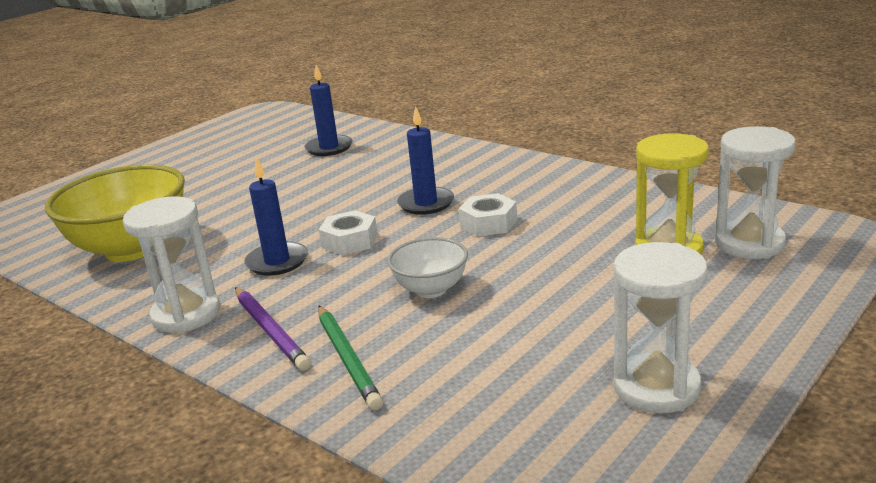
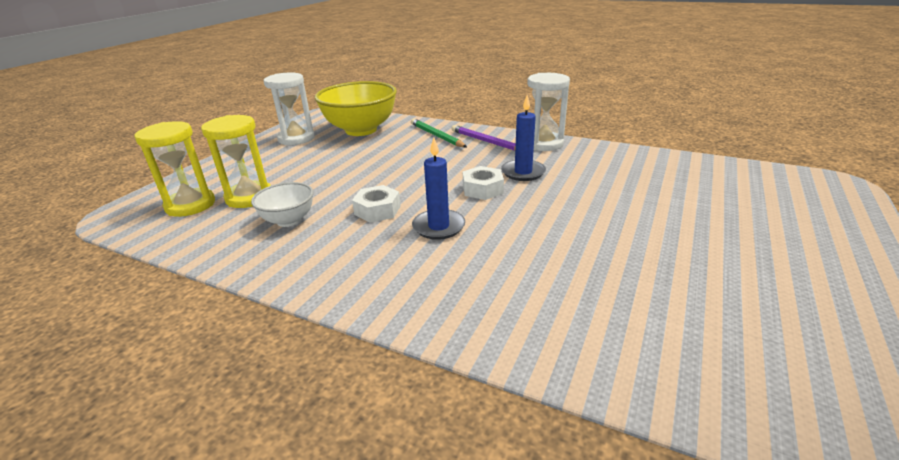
camera: 165 degrees right, 5 degrees up
(132, 249) = (649, 173): yellow bowl -> yellow bowl (361, 130)
(329, 148) = (627, 316): blue candle -> none
(431, 289) = (407, 164): white bowl -> white bowl (288, 220)
(749, 244) = (190, 205): white hourglass -> yellow hourglass

